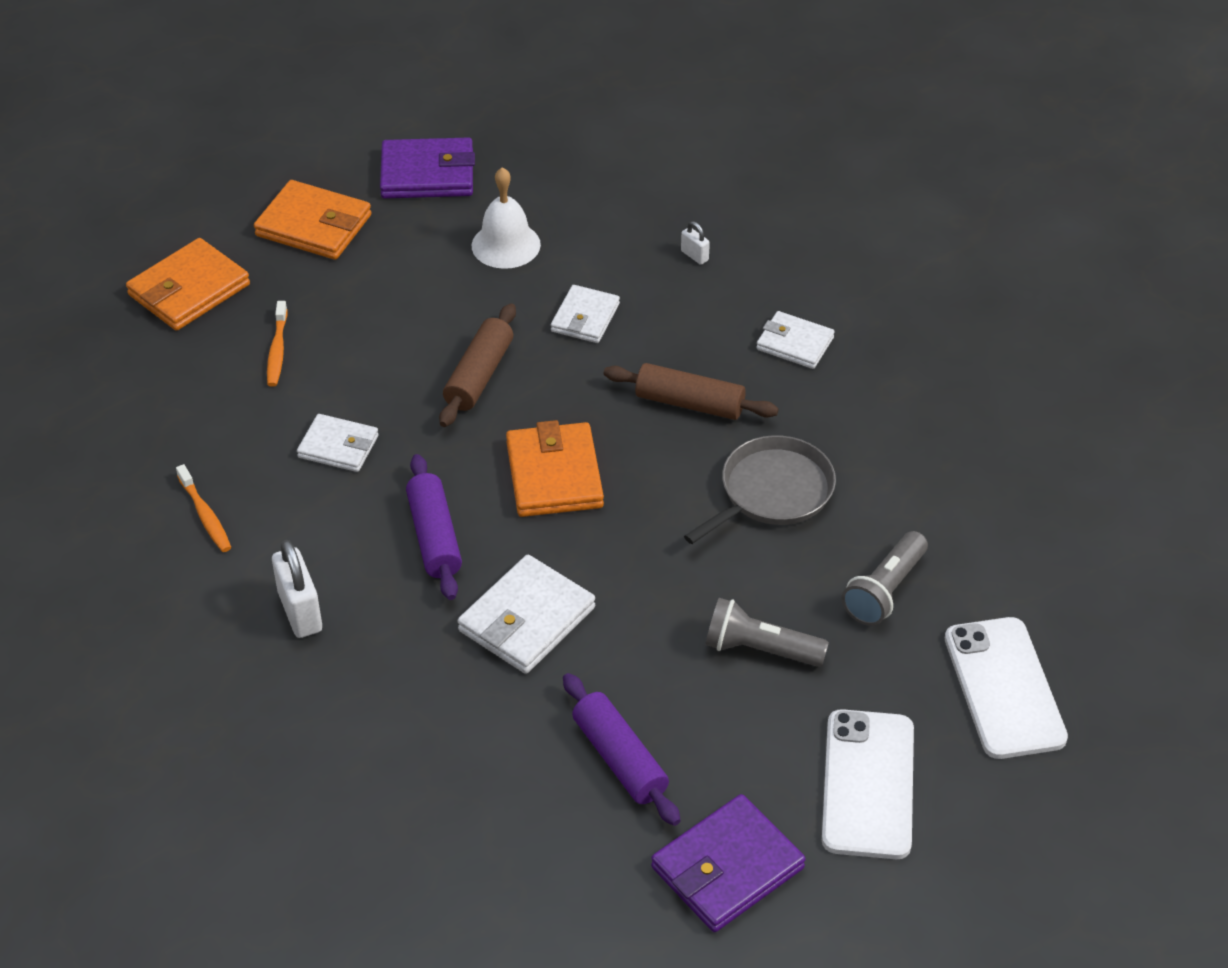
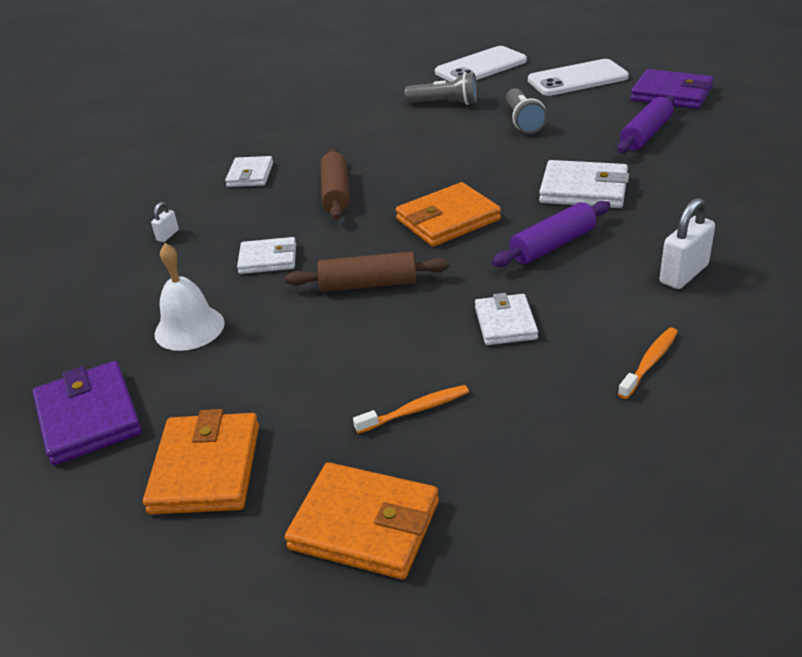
camera: 110 degrees left, 10 degrees down
(772, 492) = (397, 148): grey pan -> none

